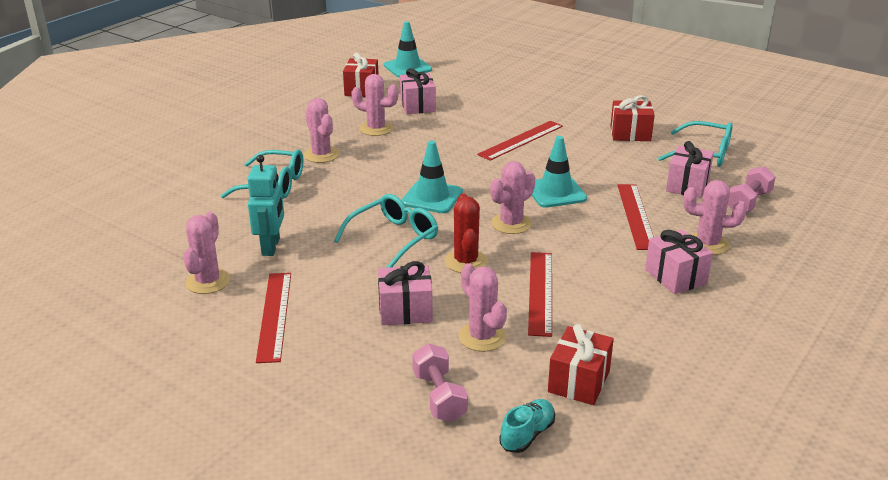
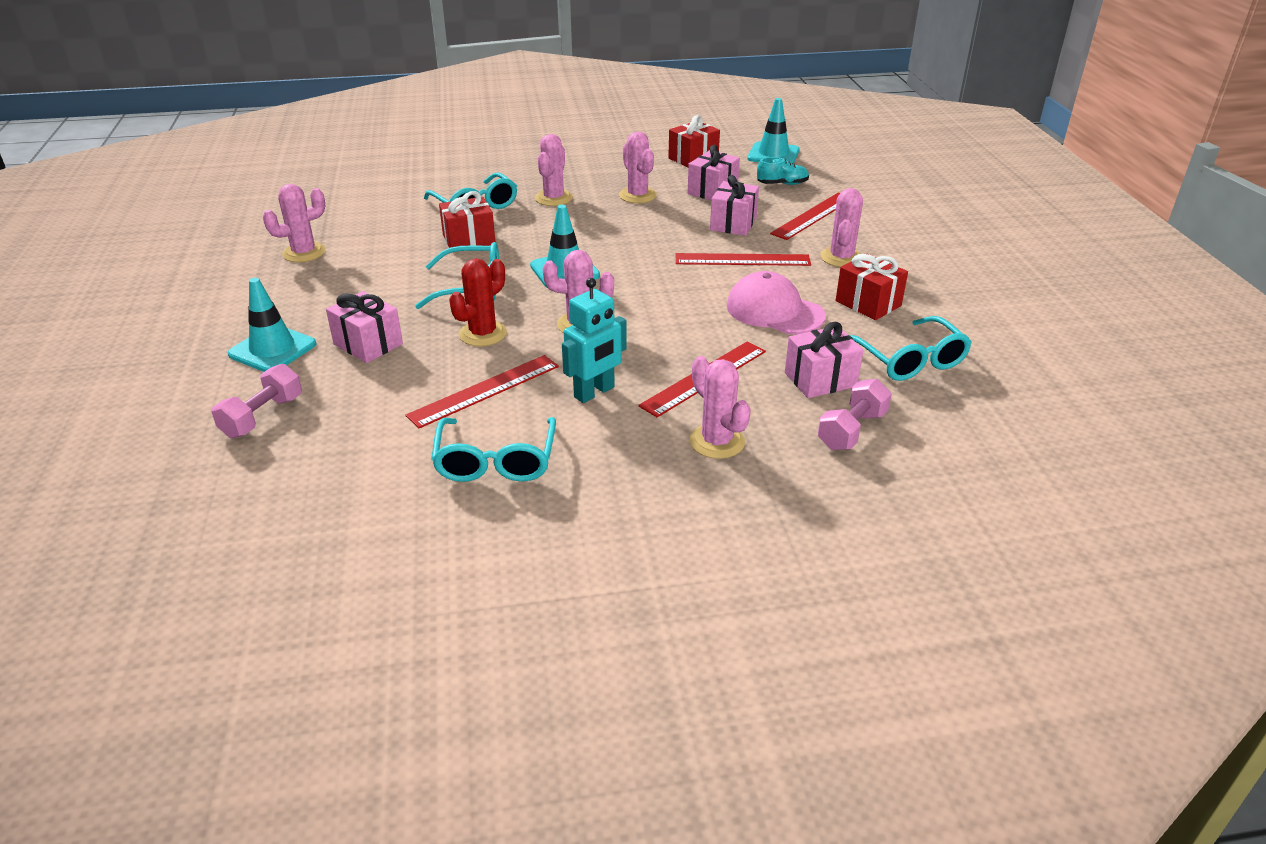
camera: 45 degrees right, 5 degrees up
(271, 247) = (384, 249): turquoise robot -> turquoise robot (594, 392)
(274, 315) = (291, 298): red ruler -> red ruler (813, 215)
(482, 337) = (374, 395): pink cactus -> pink cactus (841, 258)
(527, 435) = (253, 483): turquoise shoe -> turquoise shoe (782, 184)
(555, 192) = (675, 319): turquoise traffic cone -> turquoise traffic cone (272, 349)
(579, 381) = (363, 474): red gift -> red gift (469, 240)
(595, 161) = (774, 311): none -> pink cap
(631, 324) = (496, 461): none -> turquoise glasses
(675, 277) = (621, 449): pink gift -> pink gift (733, 223)
(748, 202) = (852, 430): pink dumbbell -> pink dumbbell turned 45 degrees counterclockwise

